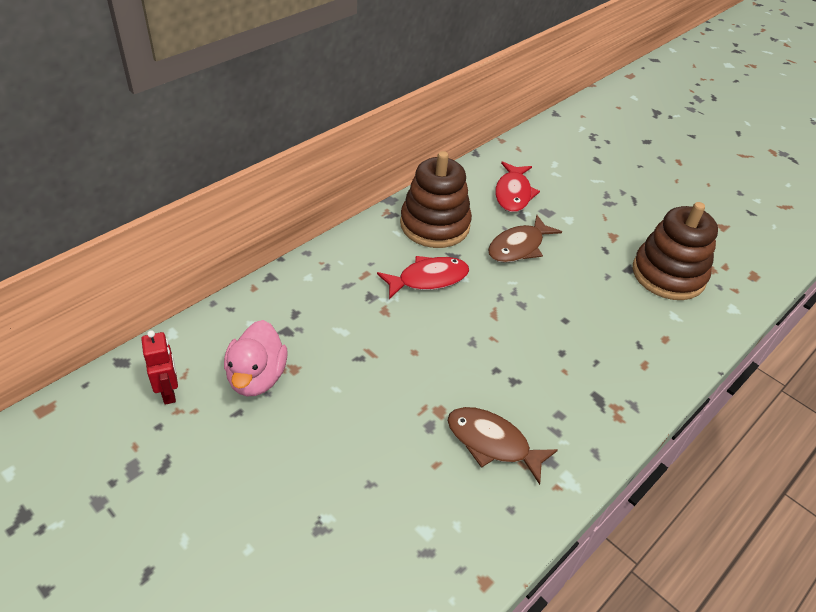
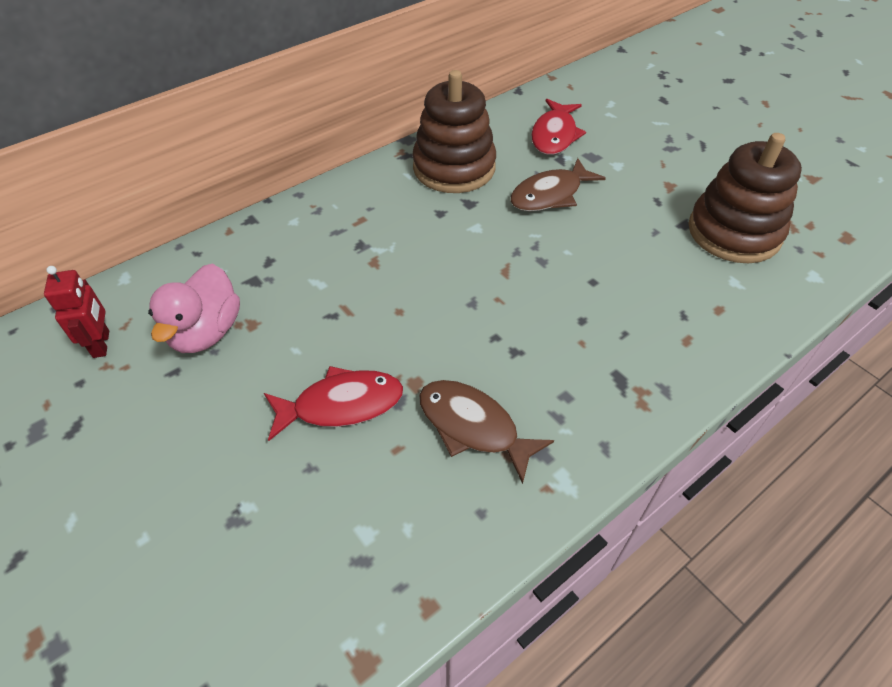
camera: 10 degrees right, 5 degrees up
(428, 279) = (434, 228): red fish -> red fish (341, 404)

